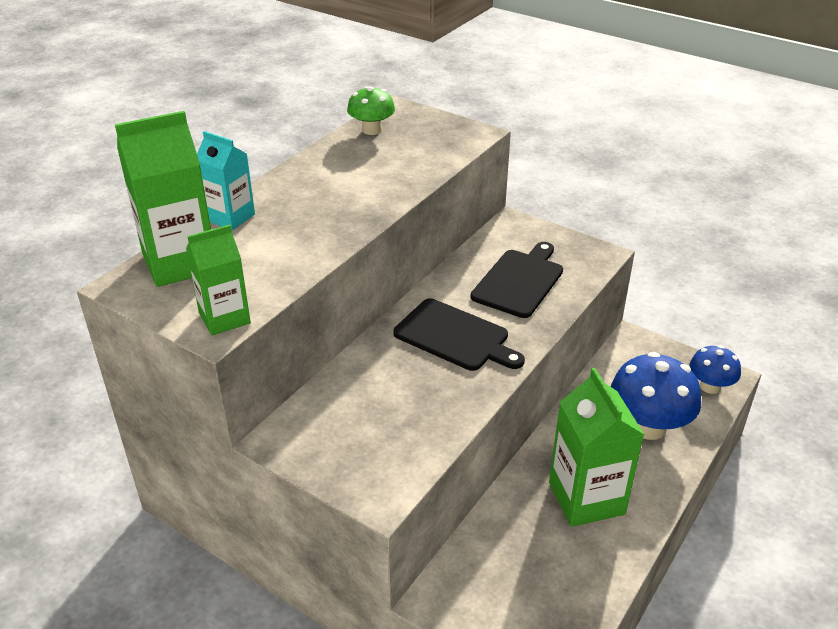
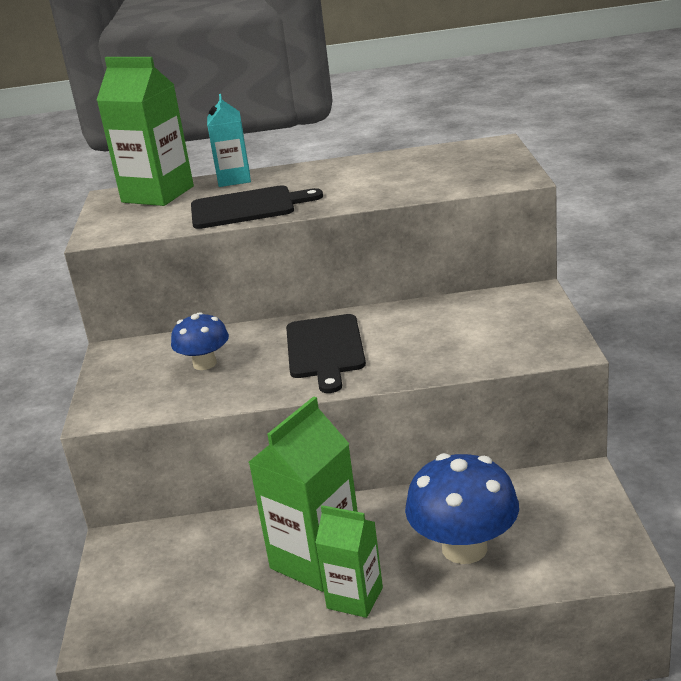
camera: 55 degrees right, 10 degrees down
(224, 318) = (114, 231): green carton -> green carton (355, 598)
(371, 130) = (440, 153): green mushroom -> none
(519, 281) = (449, 336): black cutting board -> black cutting board (247, 207)
(710, 386) = (589, 558): blue mushroom -> blue mushroom (205, 364)

